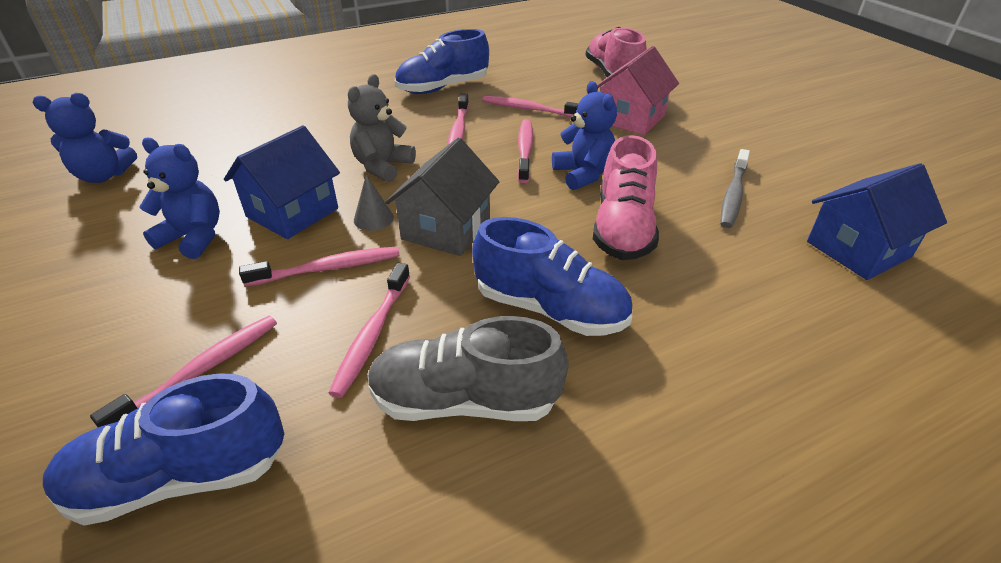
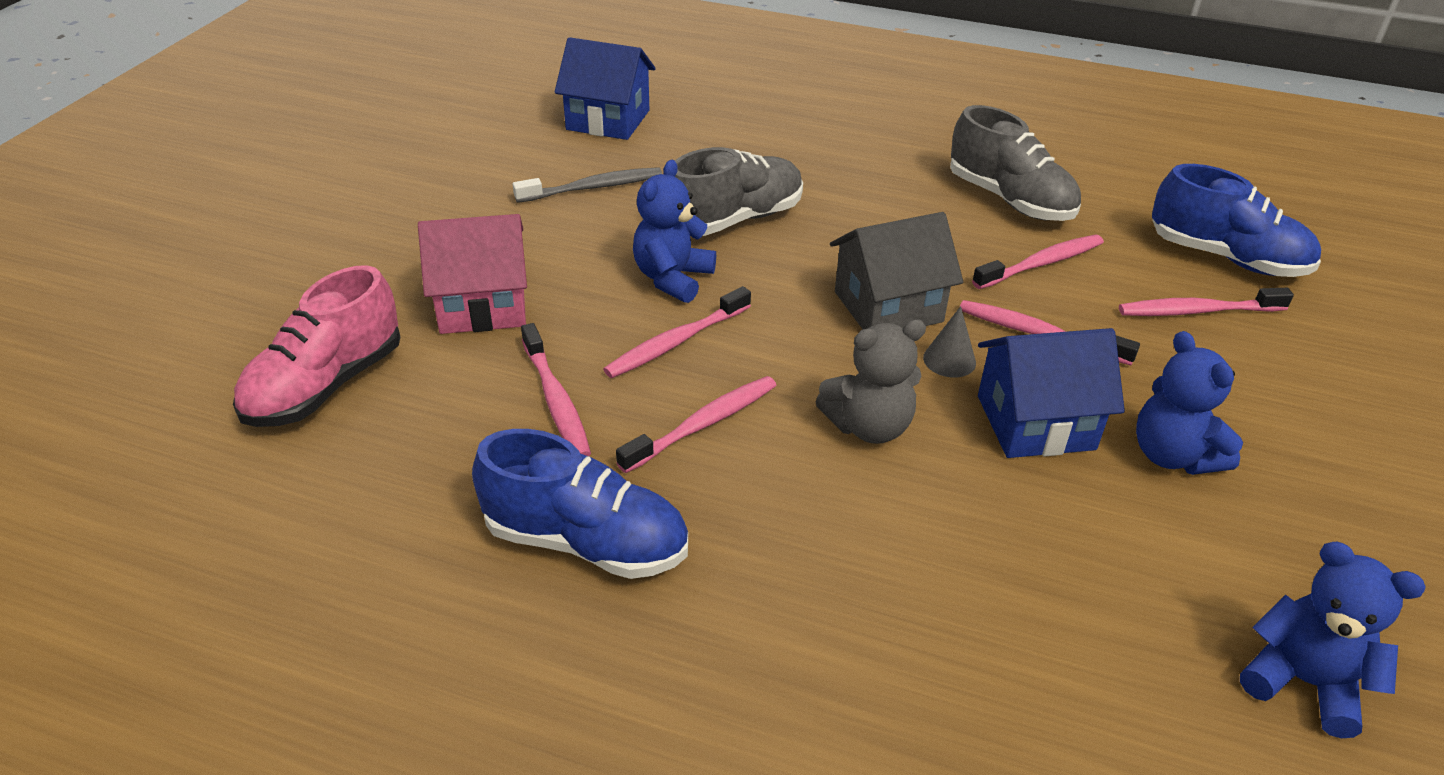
camera: 135 degrees left, 0 degrees up
(550, 309) = (886, 208): blue shoe -> none
(623, 228) = (735, 219): pink shoe -> grey shoe

